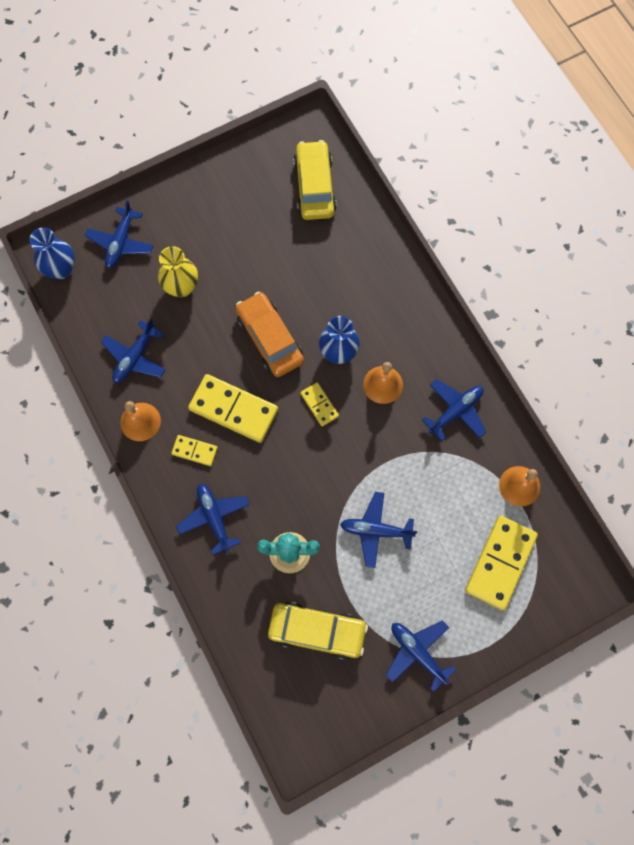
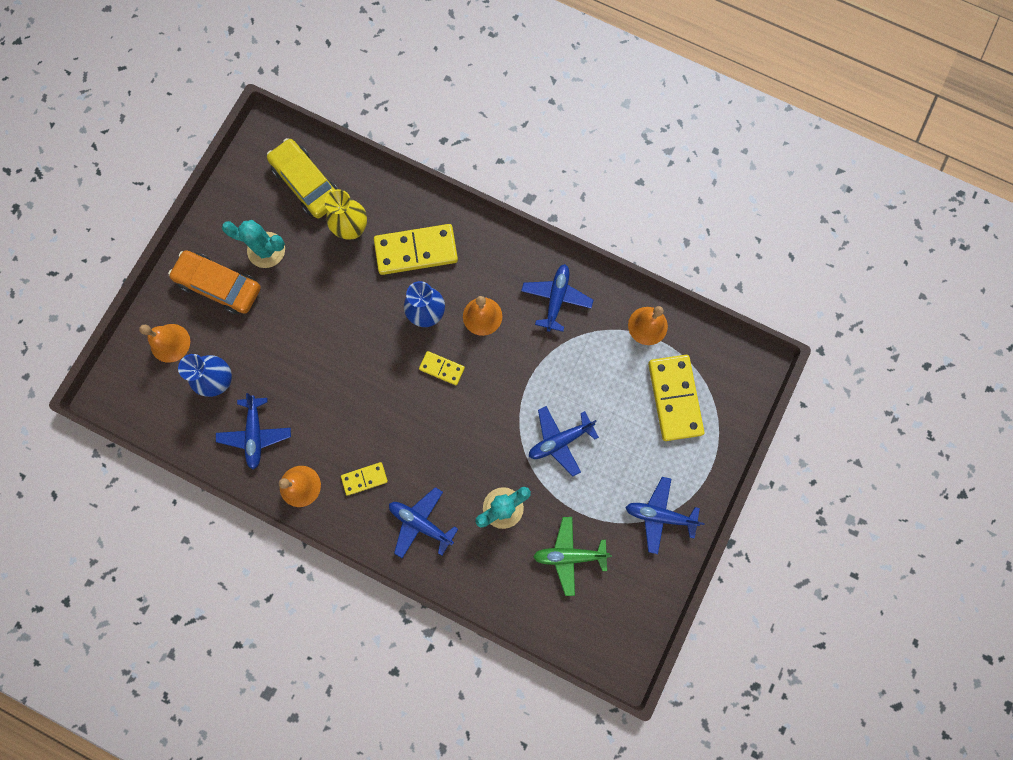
camera: 35 degrees left, 5 degrees up
(61, 269) = (133, 401): blue vase -> blue vase (219, 381)
(121, 242) = (170, 343): blue plane -> orange bell
(182, 287) = (253, 346): yellow vase -> yellow vase (352, 229)
(233, 409) = (372, 421): yellow domino -> yellow domino (416, 251)
(245, 218) = (266, 250): none -> turquoise cactus
(270, 339) = (361, 340): orange car -> orange car (220, 285)
(317, 631) = (569, 555): yellow car -> green plane

